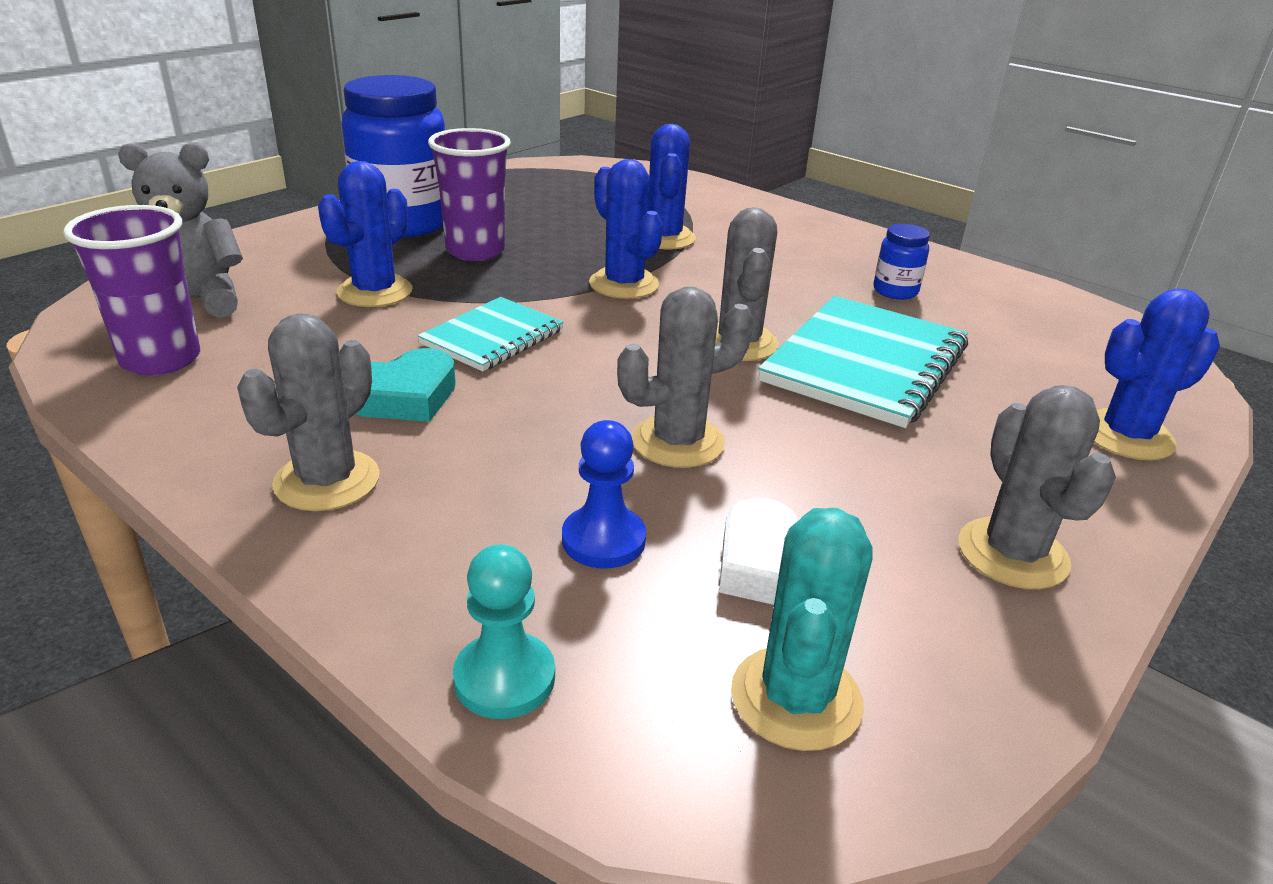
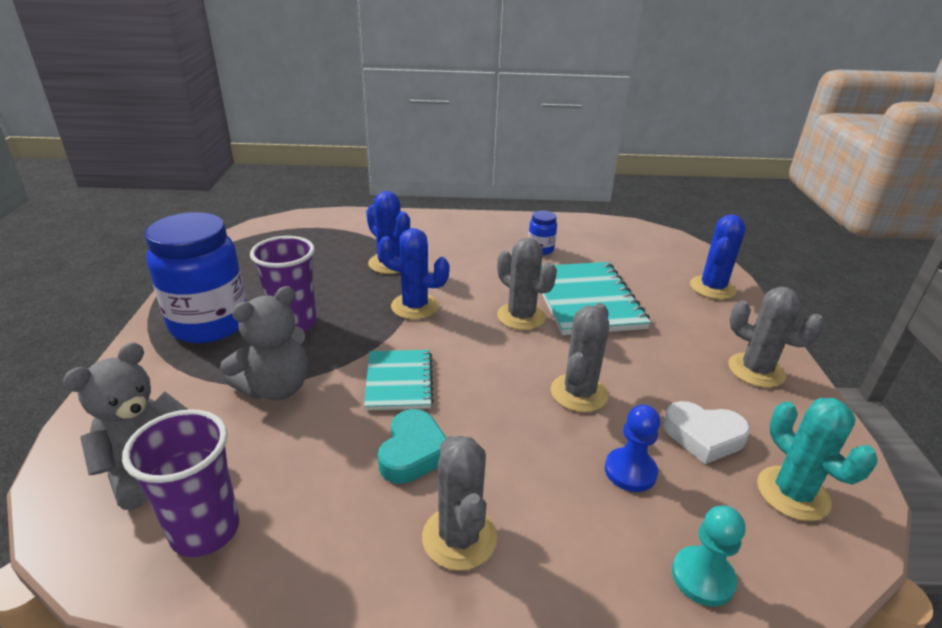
camera: 40 degrees left, 0 degrees up
(375, 292) = (276, 388): blue cactus -> grey teddy bear

